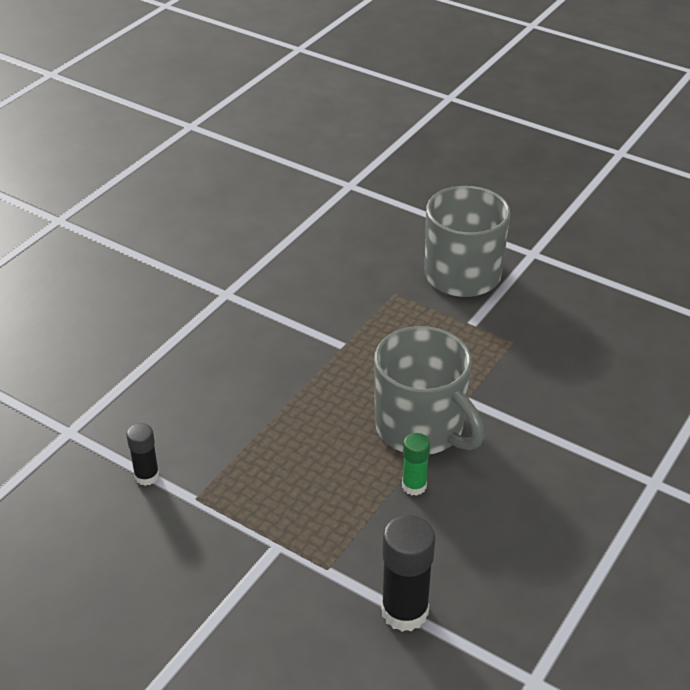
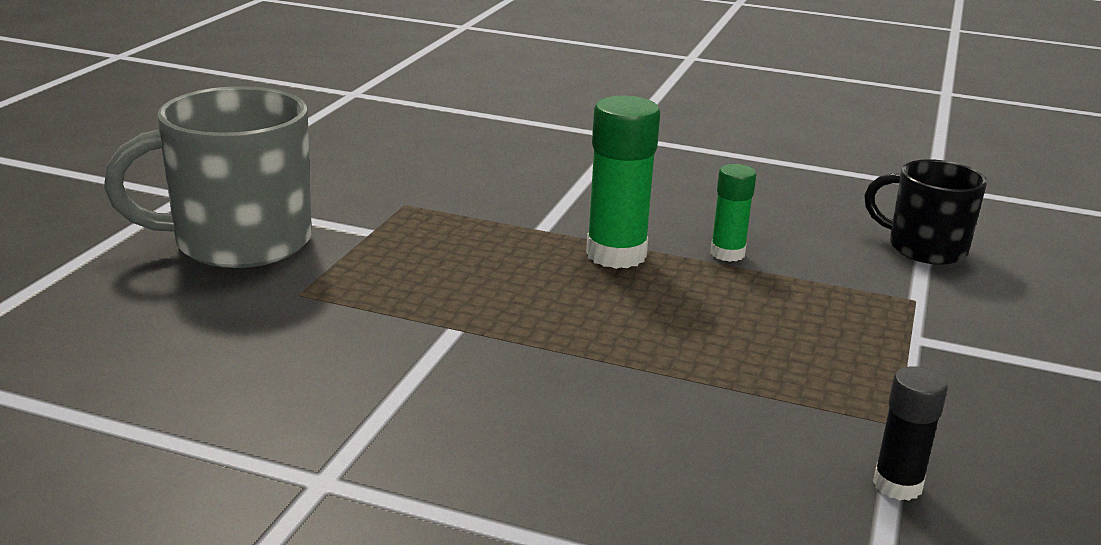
camera: 105 degrees left, 15 degrees down
(404, 611) = (925, 248): black glue stick -> black mug
(421, 428) = (616, 255): grey mug -> green glue stick

